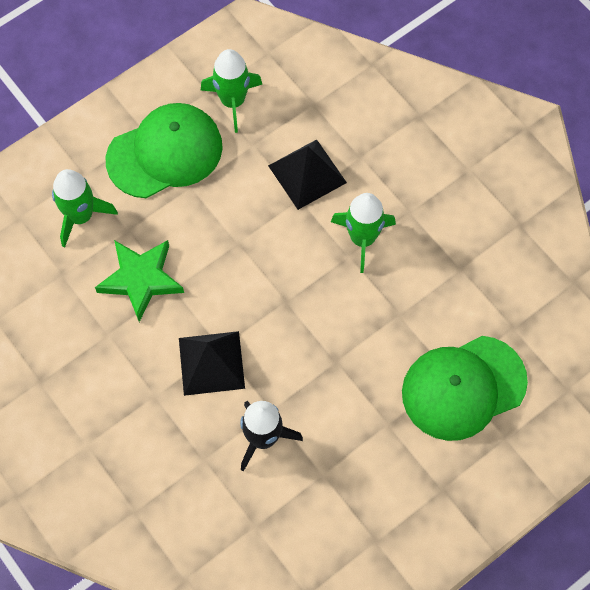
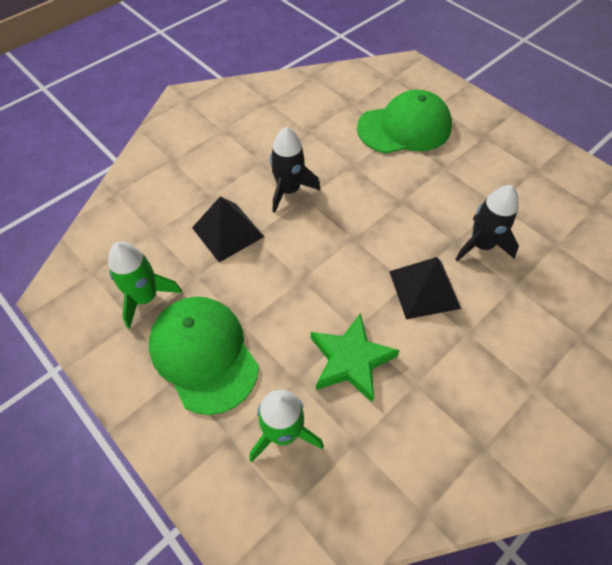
camera: 95 degrees left, 10 degrees down
(362, 239) = (289, 190): green rocket -> black rocket
(463, 387) = (404, 128): green cap -> green cap turned 75 degrees counterclockwise

